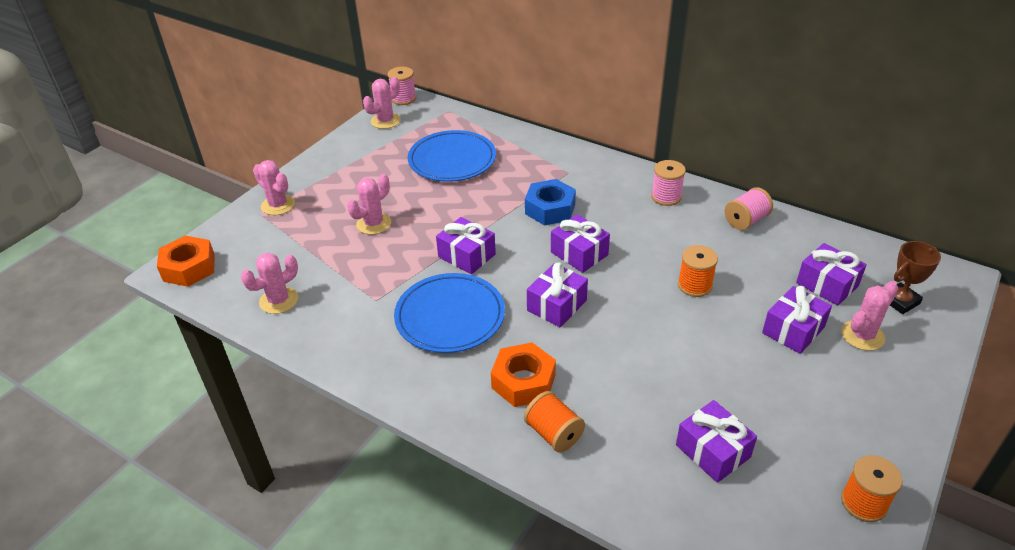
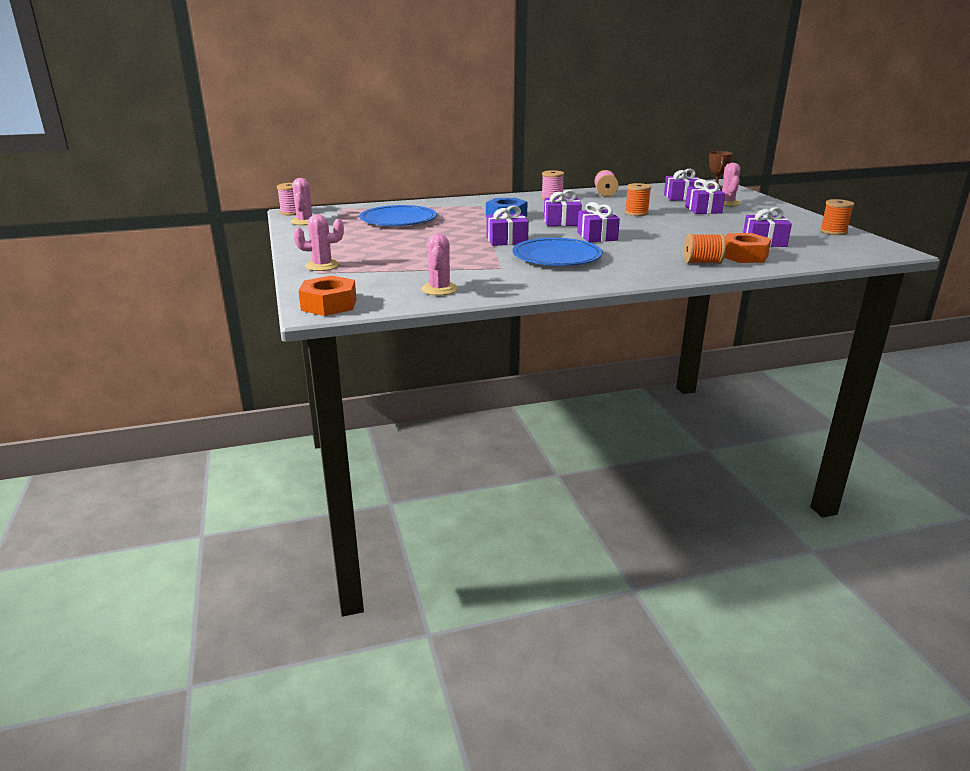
camera: 50 degrees left, 15 degrees down
(373, 224) = (416, 250): pink cactus -> none
(523, 381) = (648, 257): orange nut -> orange nut (743, 256)

